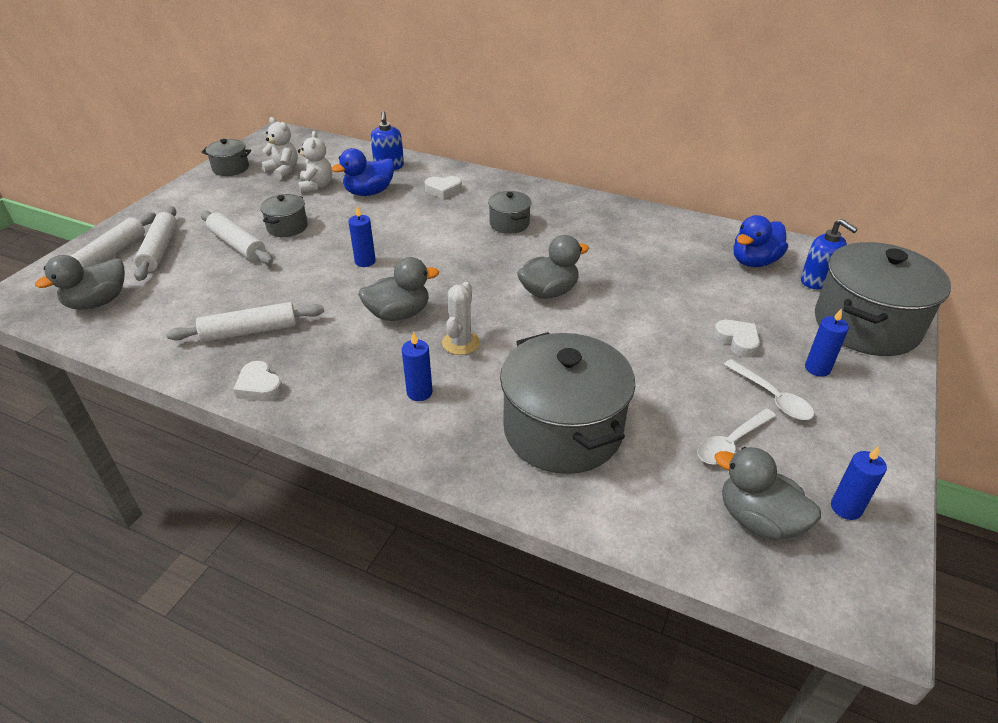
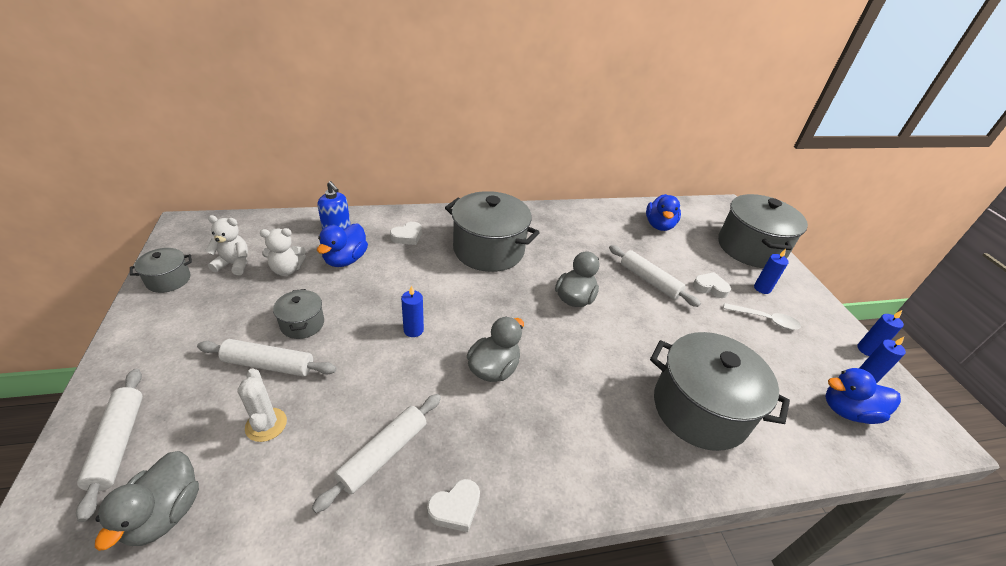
camera: 40 degrees left, 0 degrees up
(160, 250) = (180, 409): white rolling pin -> white rolling pin (649, 280)
(259, 386) = (455, 508): white heart -> white heart turned 45 degrees counterclockwise
(316, 186) = (287, 269): white teddy bear -> white teddy bear turned 120 degrees clockwise
(419, 392) = (584, 434): blue candle -> blue candle (867, 350)
(461, 343) = (565, 372): white cactus -> white cactus (266, 425)
(509, 224) = (488, 250): grey pot -> grey pot, size x2.10
(731, 443) = (783, 364): white spoon -> none
(758, 520) = (847, 411): grey duck -> blue duck
(817, 281) = (700, 227): blue soap dispenser -> none

